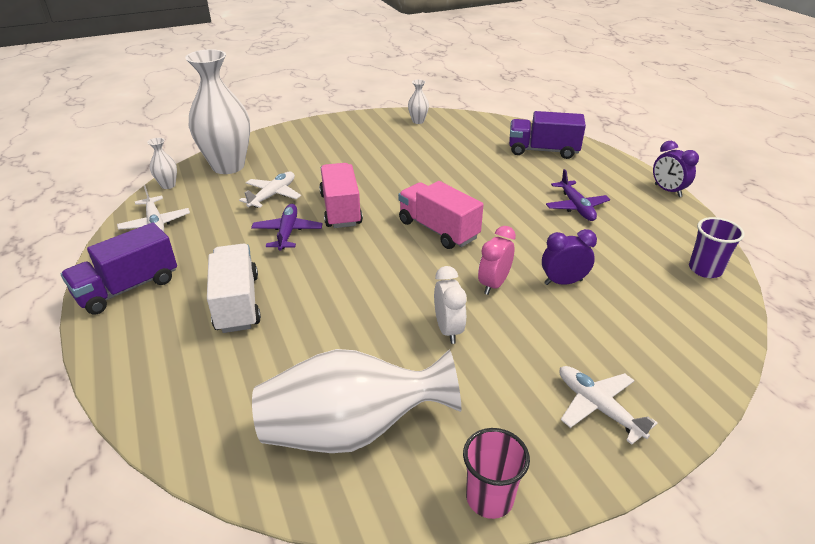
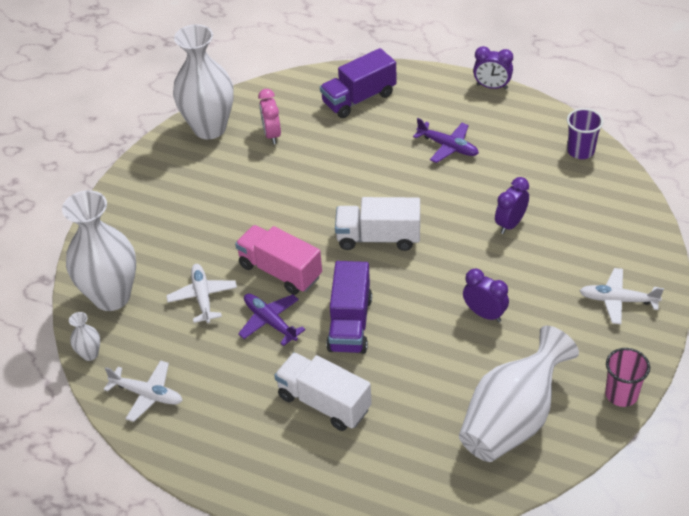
camera: 40 degrees left, 10 degrees up
(127, 288) = (224, 456): purple truck -> purple truck (350, 323)
(418, 121) = (209, 128): white vase -> white vase, size x2.39
(438, 230) = (378, 238): pink truck -> white truck
(448, 330) = (484, 314): white clock -> purple clock
(493, 284) = (471, 258): pink clock -> pink clock (272, 134)

